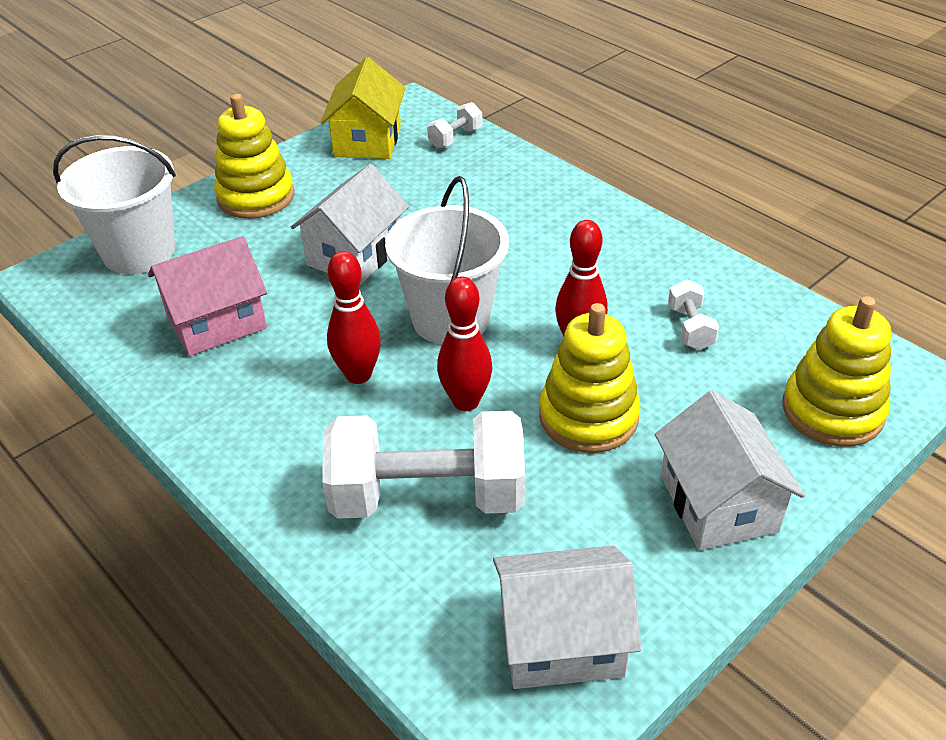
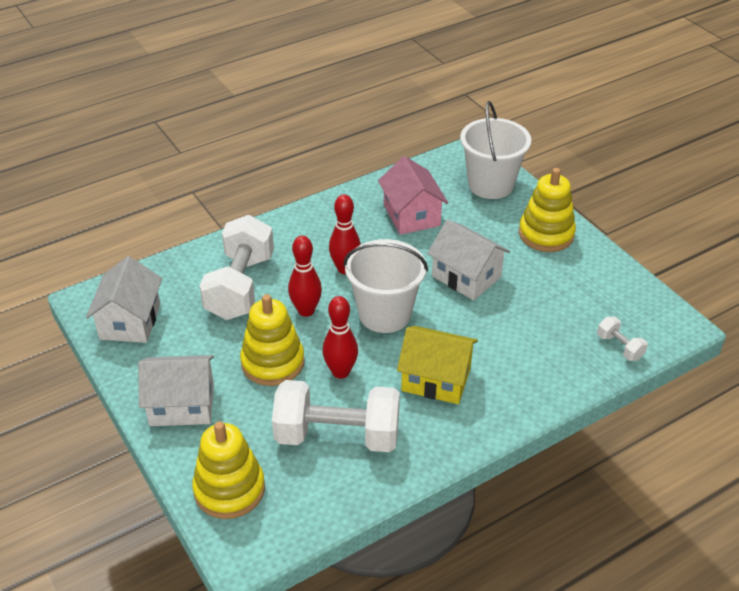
camera: 100 degrees right, 0 degrees up
(367, 140) = (620, 295): yellow house -> yellow house (436, 379)
(690, 328) = (337, 436): white dumbbell -> white dumbbell, size x2.28

